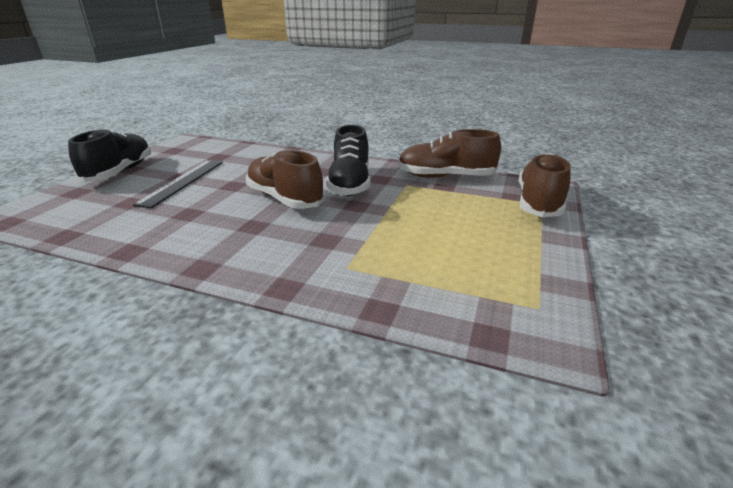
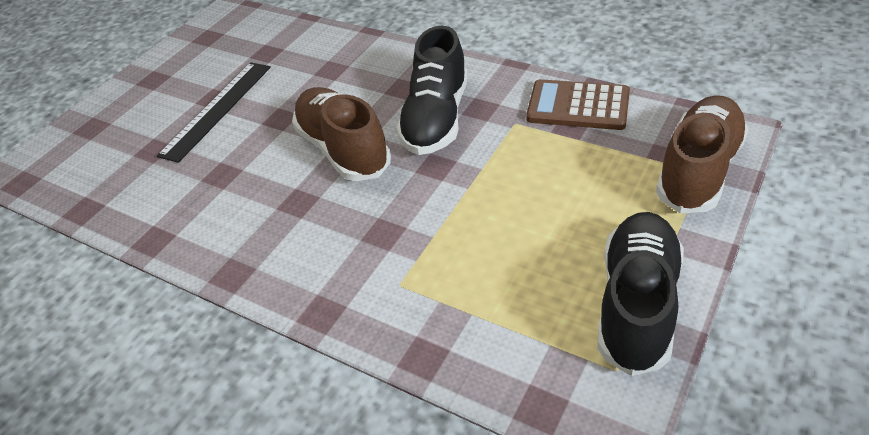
camera: 15 degrees right, 15 degrees up
(119, 172) = (140, 87): black shoe -> black shoe (637, 304)
(445, 177) = (578, 106): brown shoe -> brown calculator

